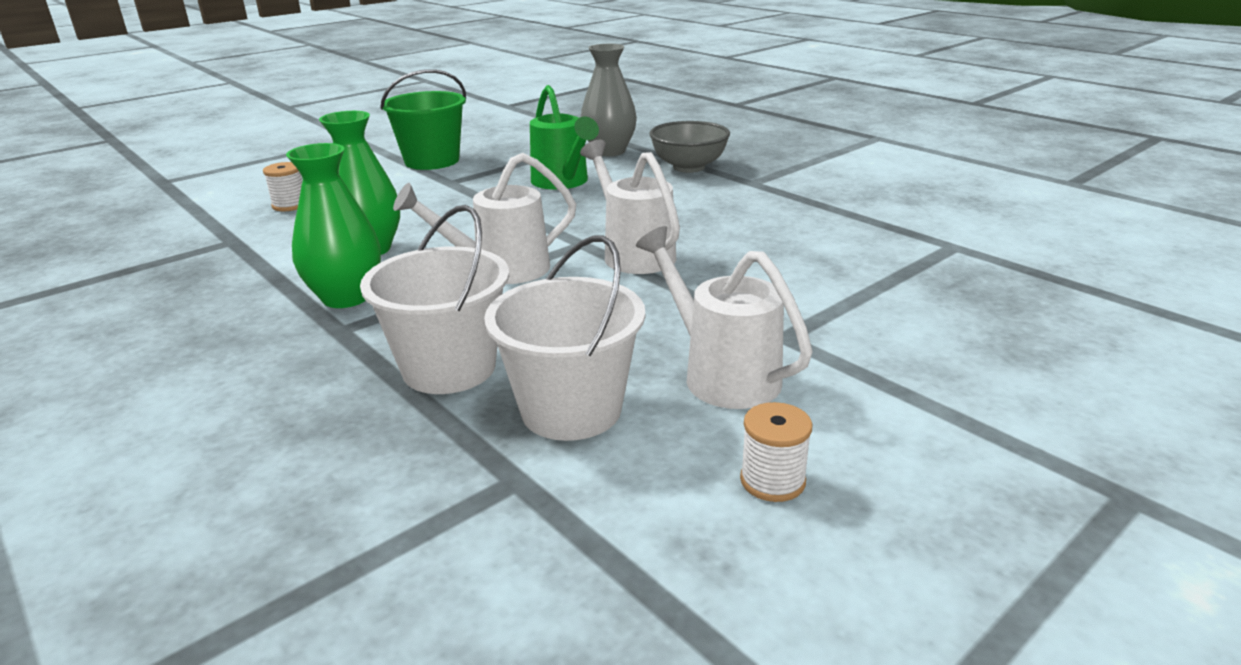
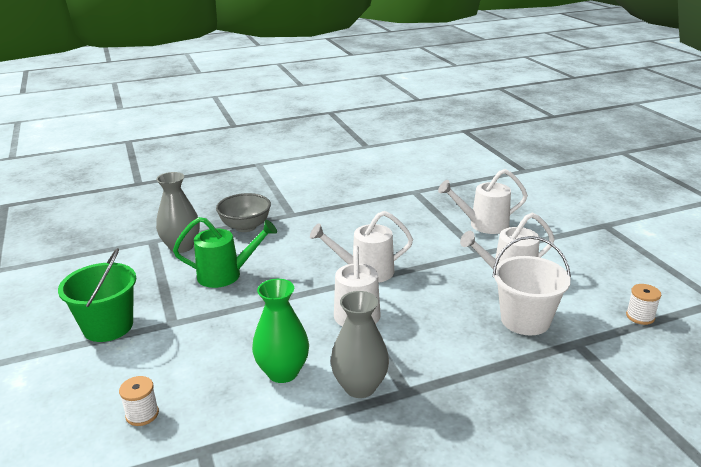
camera: 70 degrees left, 0 degrees up
(346, 297) = (360, 387): green vase -> grey vase
(449, 368) = (472, 352): white bucket -> none
(772, 481) = (587, 283): white spool -> white spool (640, 316)
(904, 325) = (483, 225): none -> white watering can

